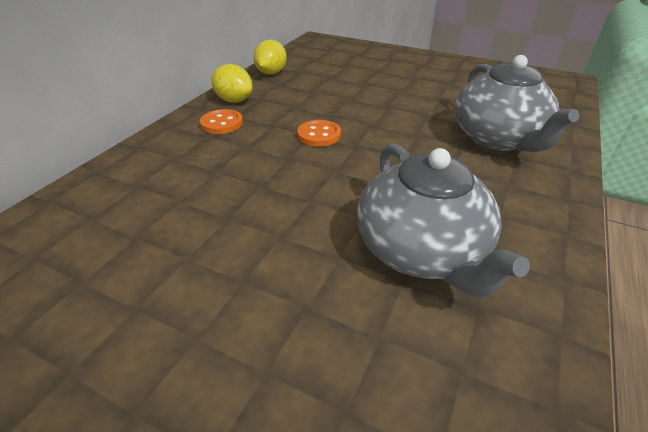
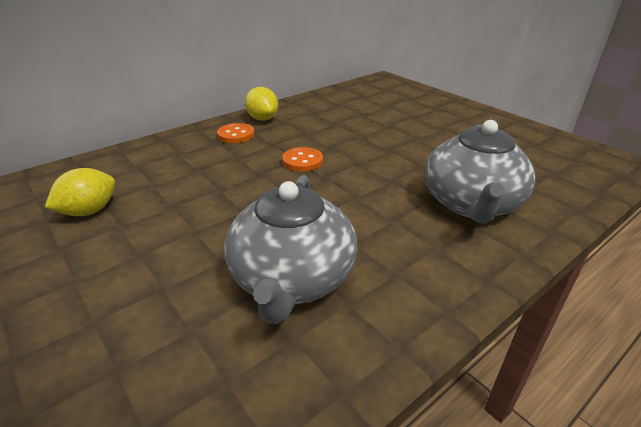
camera: 25 degrees right, 5 degrees down
(271, 73) = (314, 102): yellow lemon -> yellow lemon (89, 211)

